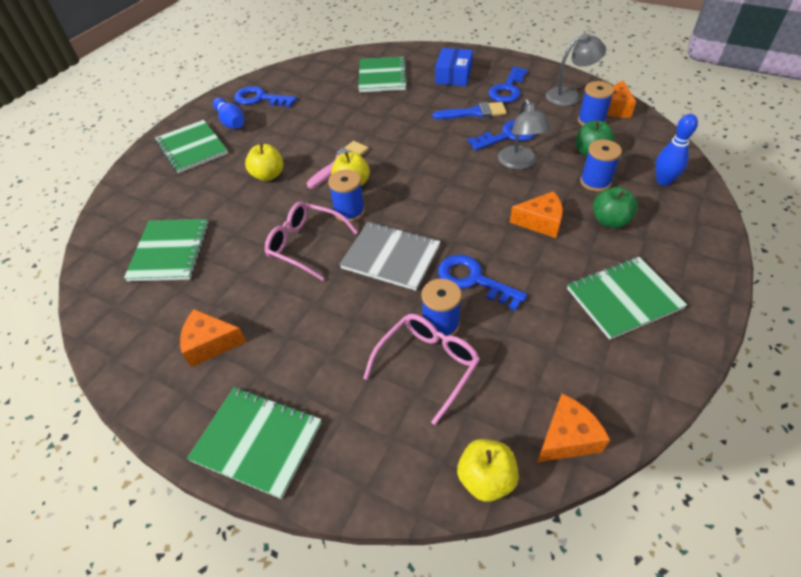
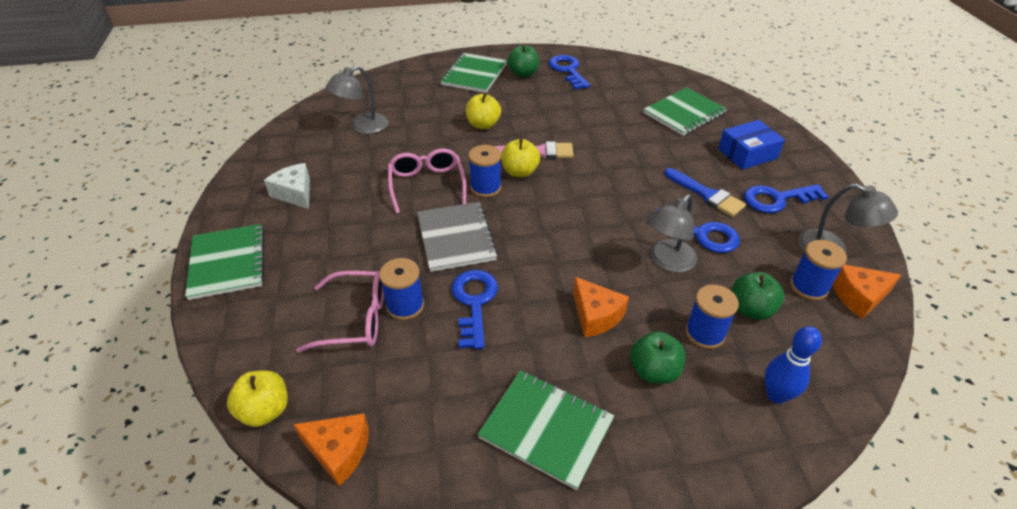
camera: 50 degrees right, 5 degrees down
(170, 251) = (362, 127): green notebook -> grey lamp
(210, 344) = (295, 193): orange cheese -> white cheese
(231, 122) = (523, 74): blue bowling pin -> green apple

